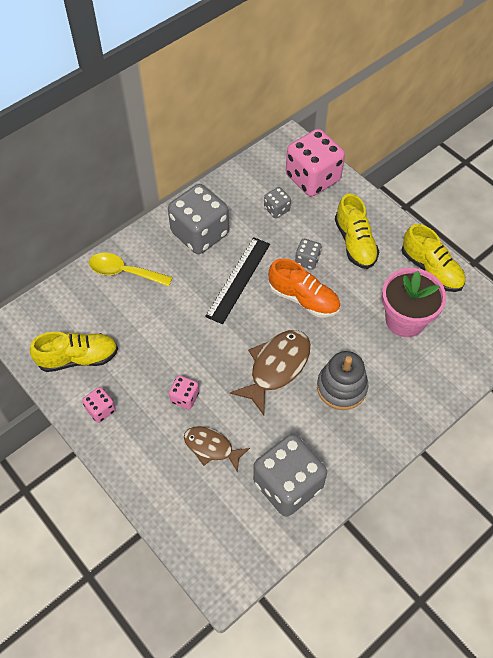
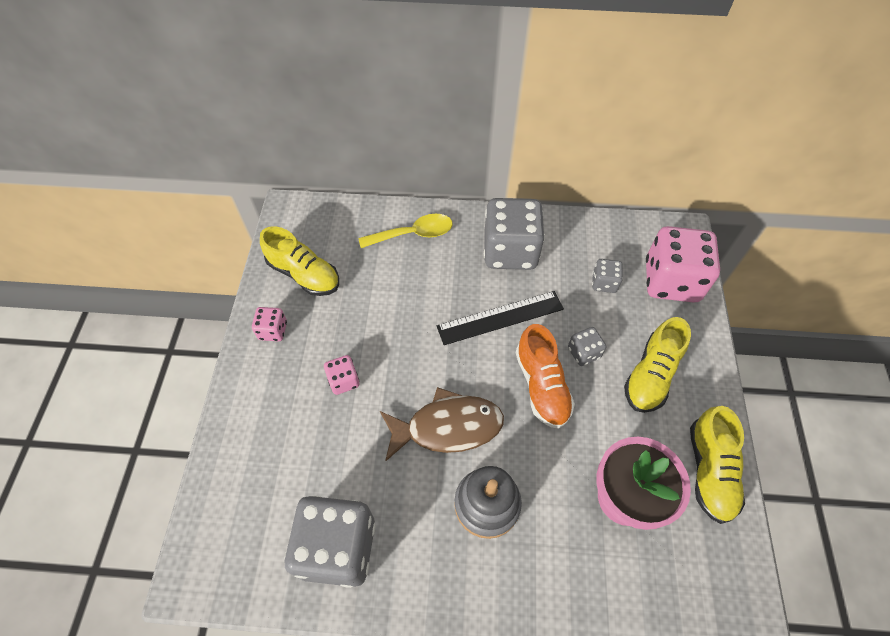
camera: 45 degrees right, 0 degrees up
(124, 272) = (413, 234): yellow spoon -> yellow spoon turned 105 degrees clockwise
(211, 447) = (315, 446): brown fish -> none

